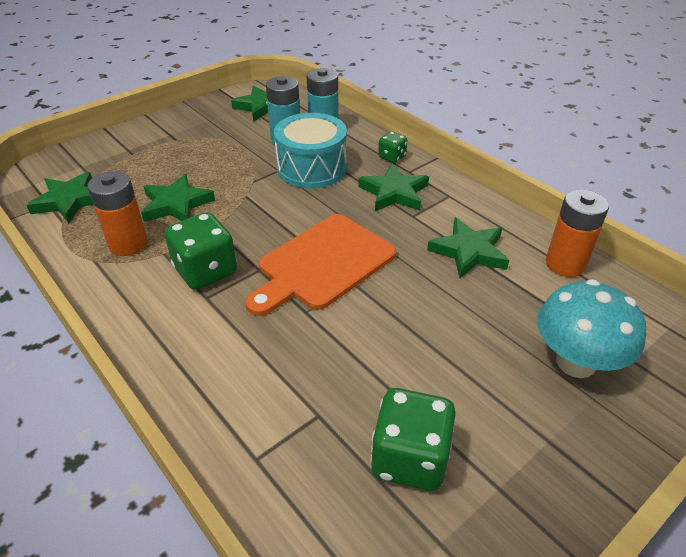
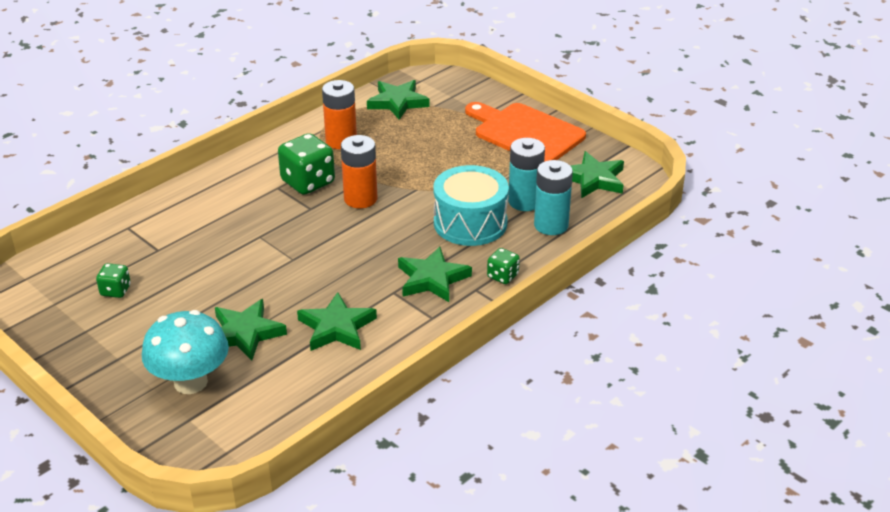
camera: 85 degrees right, 5 degrees down
(176, 204) = (398, 154): green star -> green star (245, 333)
(322, 263) = (318, 240): orange cutting board -> orange cutting board (525, 133)
(410, 458) = (115, 291): green dice -> green dice, size x0.53
(565, 264) = (319, 392): orange battery -> orange battery (360, 199)

